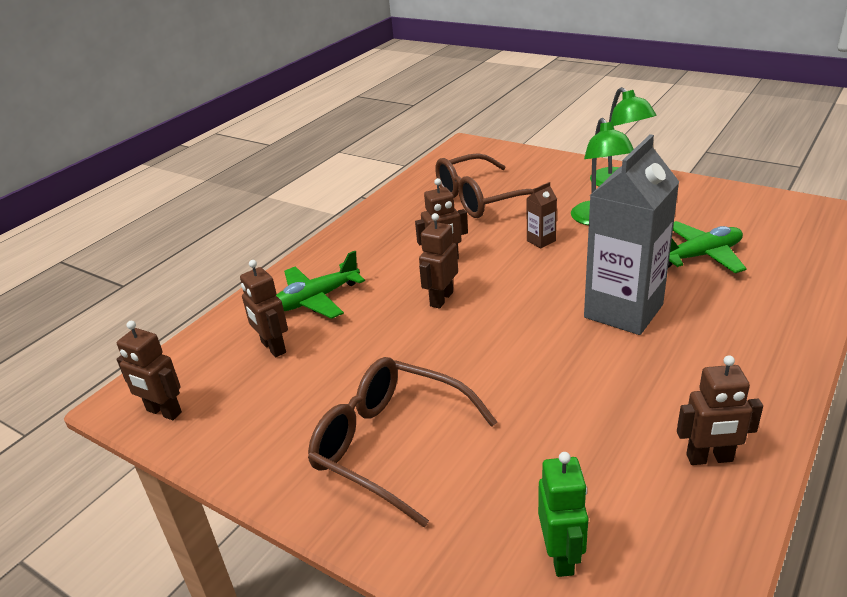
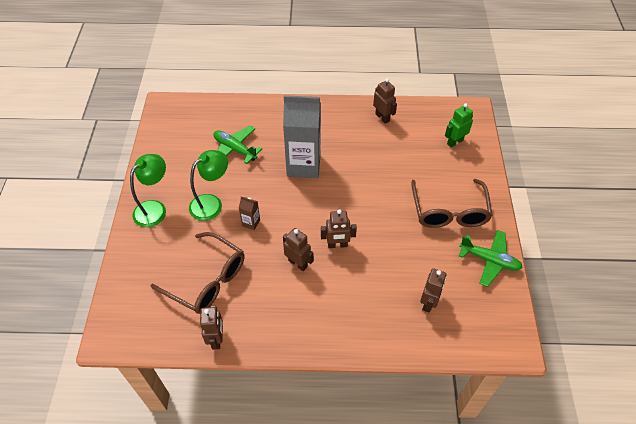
camera: 125 degrees left, 20 degrees up
(163, 412) = (505, 319): brown robot -> brown robot (216, 339)
(316, 299) = (376, 310): green plane -> green plane (489, 260)

